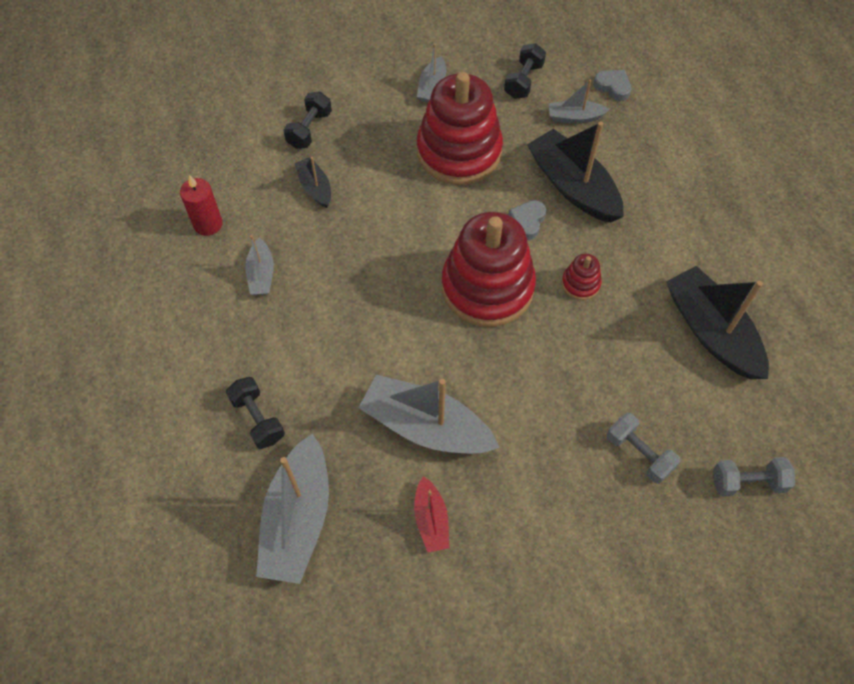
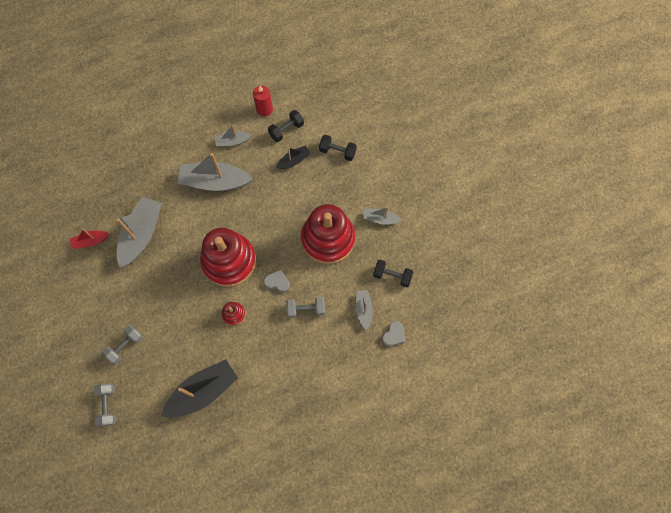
camera: 85 degrees right, 10 degrees up
(258, 419) = (146, 153): black dumbbell -> black dumbbell (286, 130)
(298, 518) = (93, 180): grey boat -> grey boat (215, 181)
(573, 187) = (306, 309): black boat -> grey dumbbell

